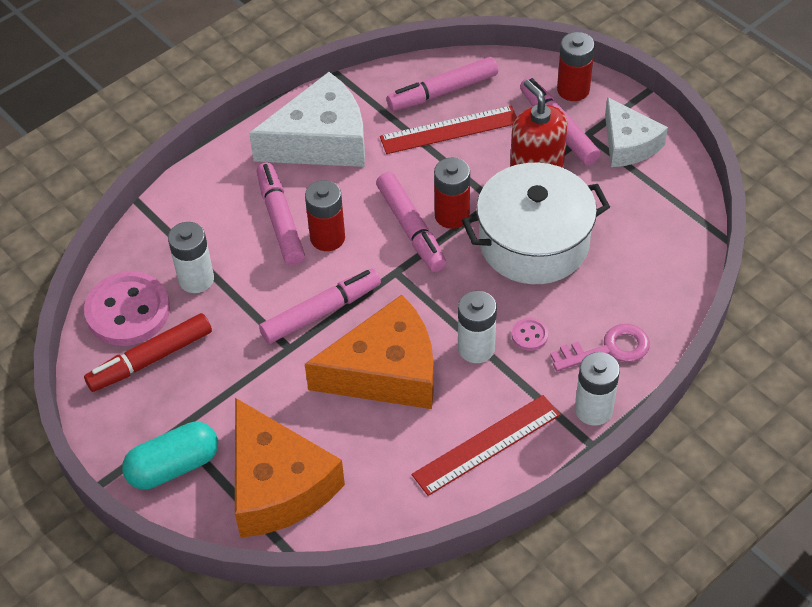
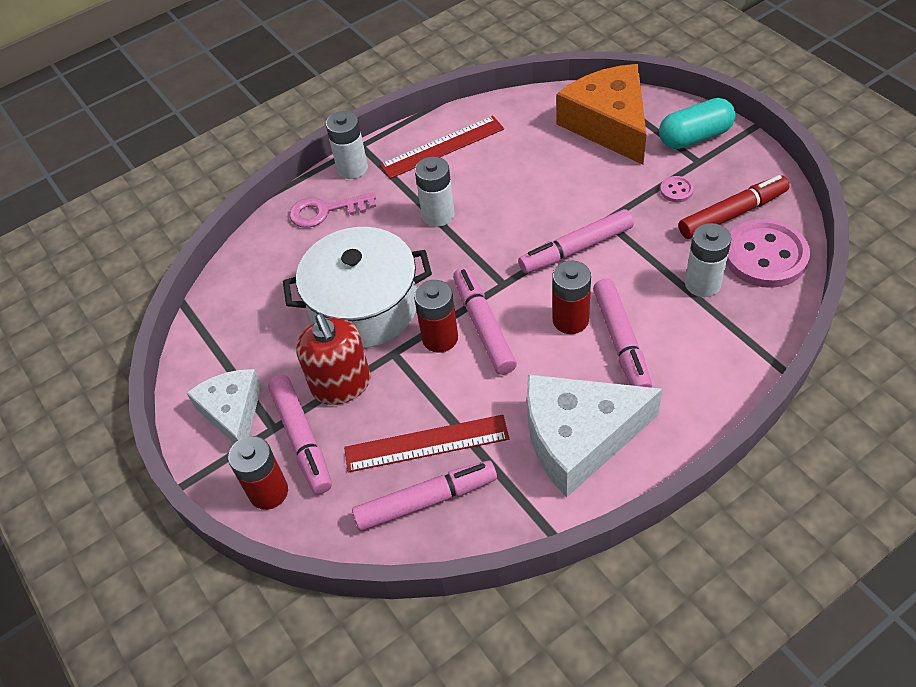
camera: 170 degrees left, 0 degrees up
(386, 371) = (518, 199): orange cheese -> none
(529, 335) = (389, 224): pink button -> pink button (676, 190)

